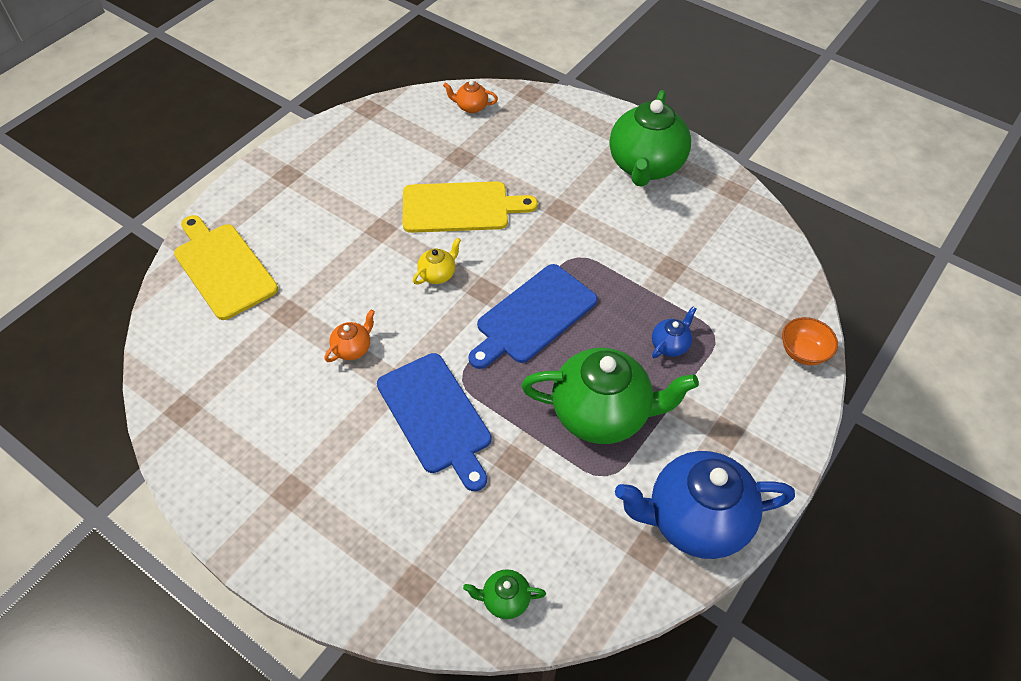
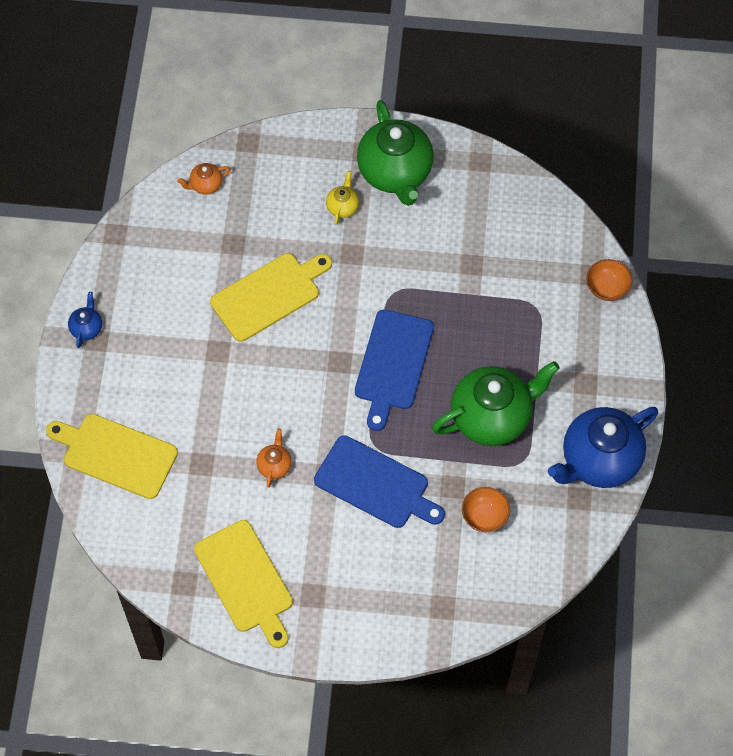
camera: 30 degrees left, 10 degrees up
(239, 440) = (245, 580): none -> yellow cutting board
(438, 274) = (294, 367): yellow teapot -> yellow teapot (342, 207)
(505, 600) = (508, 583): green teapot -> none
(527, 511) = (484, 516): none -> orange bowl
(670, 345) = (509, 334): blue teapot -> blue teapot (86, 328)

